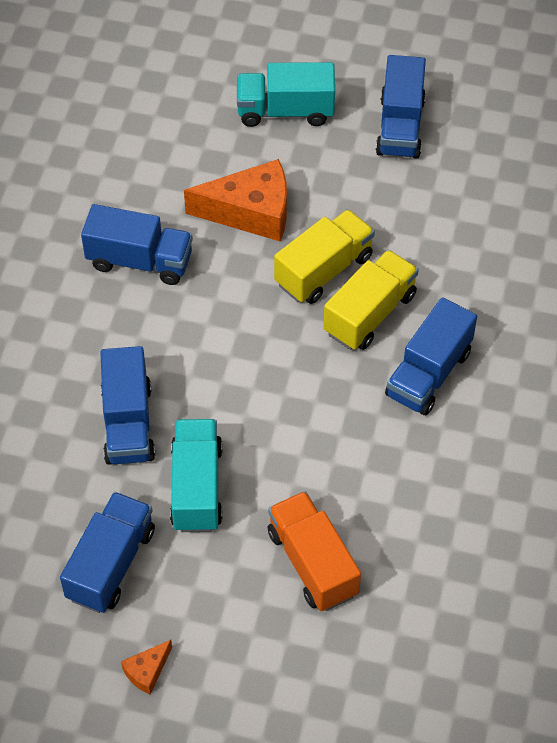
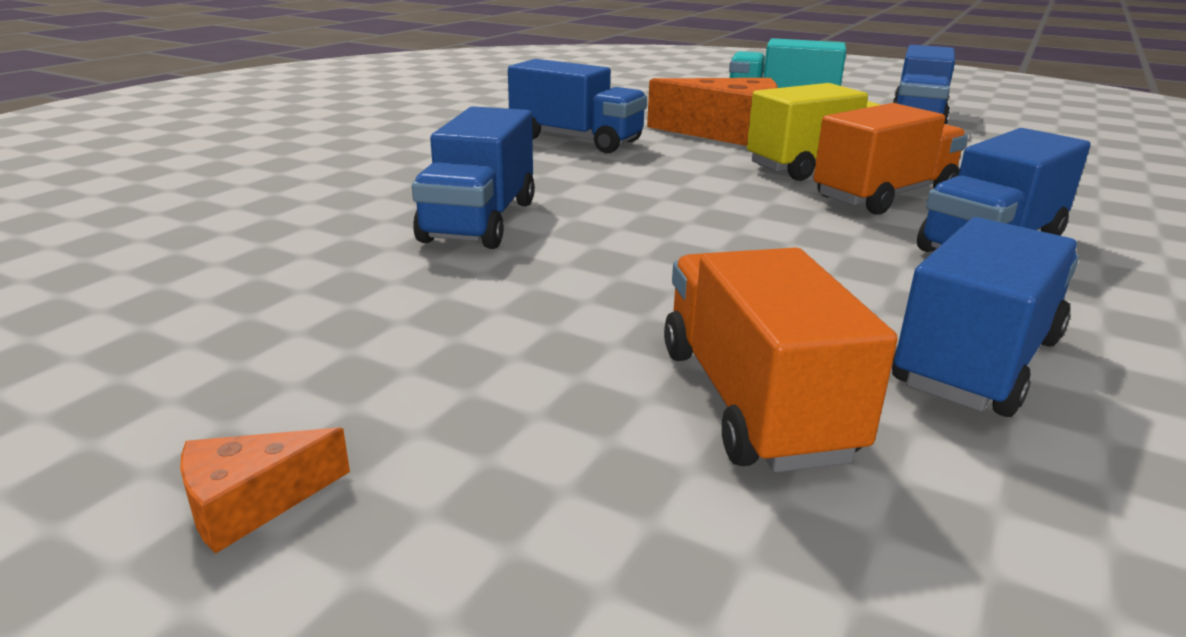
camera: 15 degrees right, 30 degrees down
(111, 564) = (328, 334): blue truck -> blue truck (977, 362)
(196, 487) = (551, 283): turquoise truck -> none
(369, 314) = (884, 196): yellow truck -> orange truck

